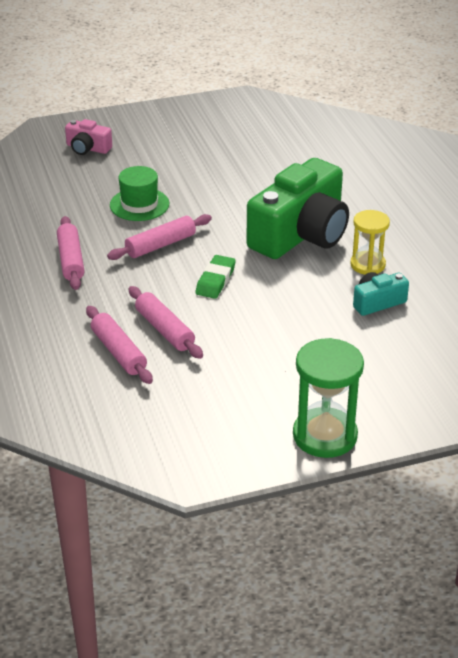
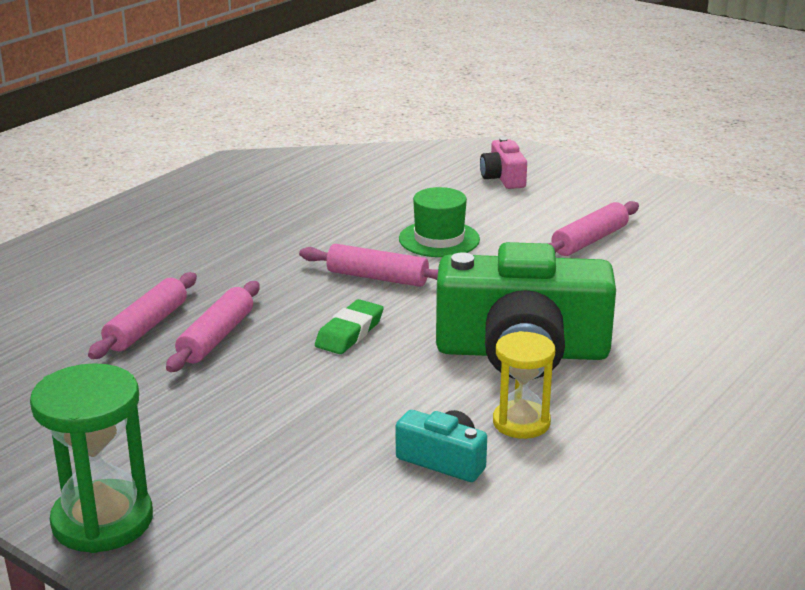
camera: 55 degrees right, 10 degrees down
(70, 260) = (285, 243): pink rolling pin -> pink rolling pin (589, 240)
(215, 280) = (349, 333): green eraser -> green eraser turned 45 degrees counterclockwise

